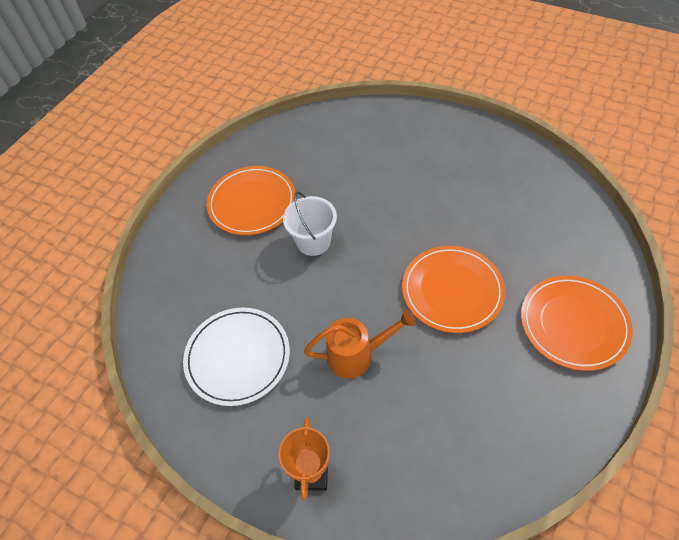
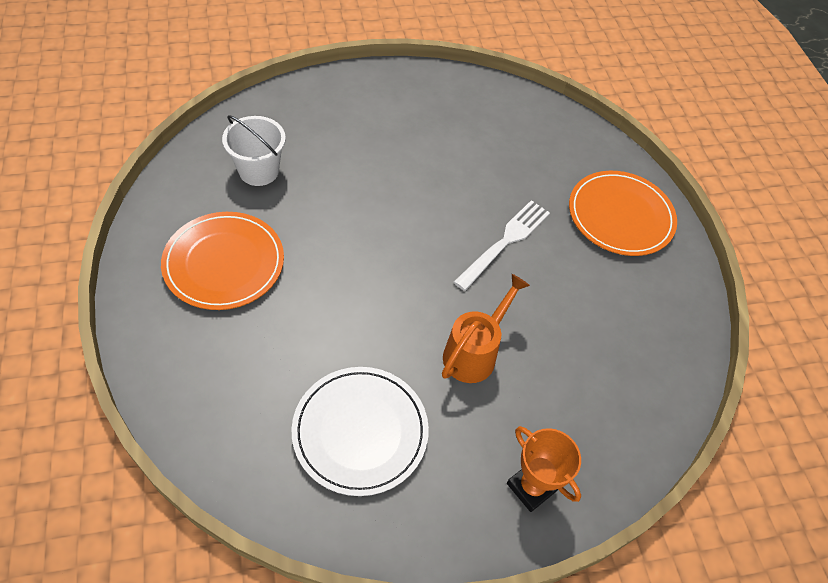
camera: 50 degrees left, 0 degrees up
(313, 241) = (332, 268): white bucket -> white bucket (259, 171)
(452, 290) = (505, 242): orange plate -> white fork

